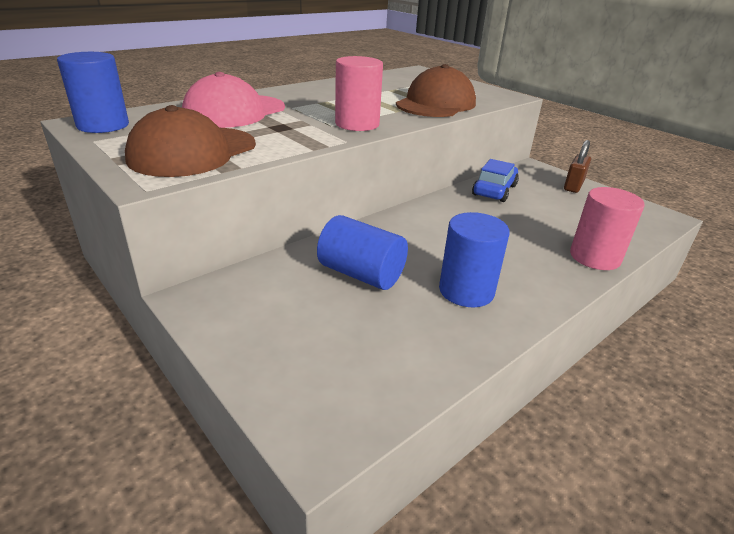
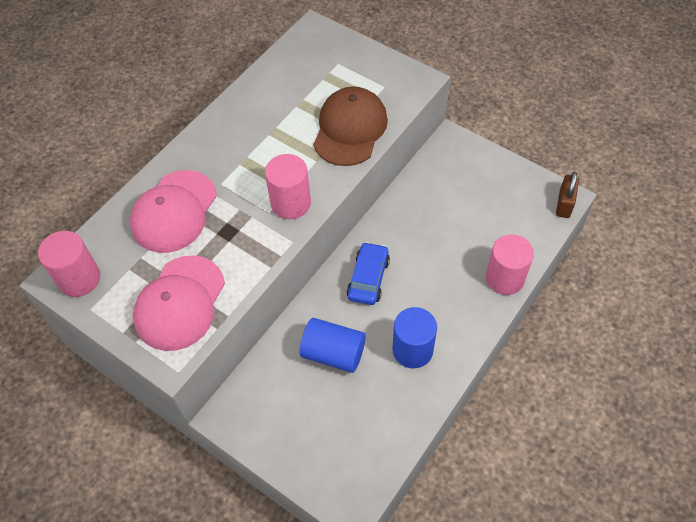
camera: 10 degrees left, 25 degrees up
(103, 125) = (79, 279): blue cylinder -> pink cylinder
(193, 152) = (180, 303): brown cap -> pink cap
(494, 190) = (418, 197): blue car -> blue car (368, 278)
(573, 186) = (488, 167): brown padlock -> brown padlock (564, 204)

